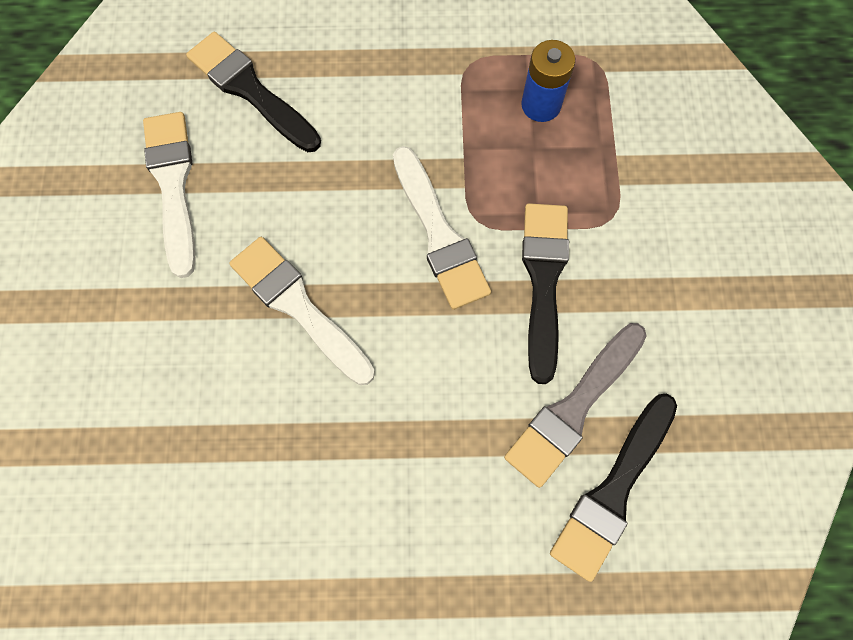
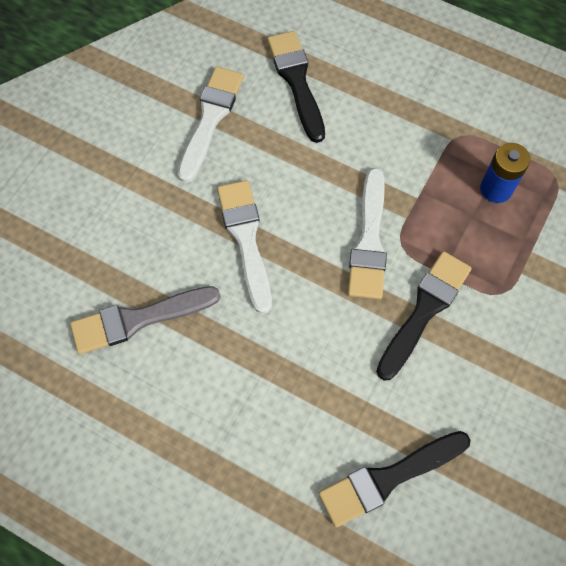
camera: 30 degrees right, 5 degrees down
(573, 408) = (394, 407): grey brush -> grey brush (138, 319)

